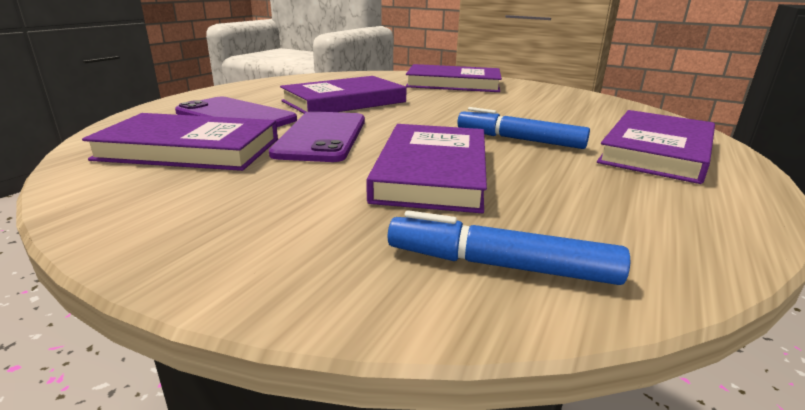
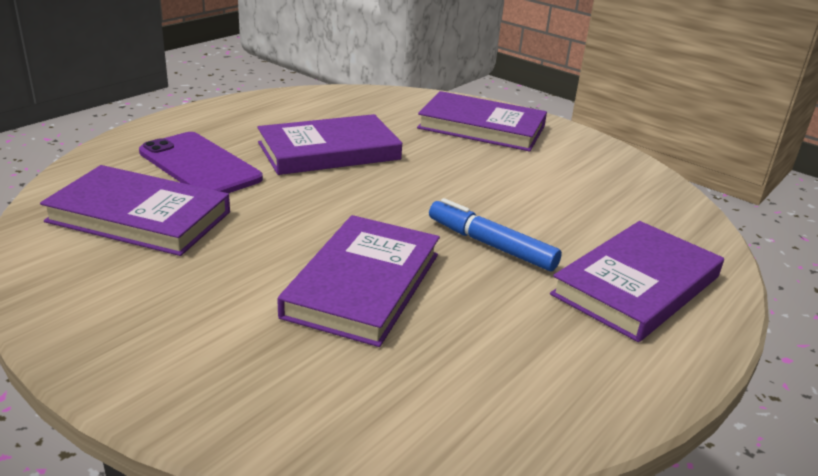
camera: 10 degrees right, 5 degrees up
(322, 136) = (277, 213): purple phone -> none
(500, 265) = (356, 408): blue marker -> none

